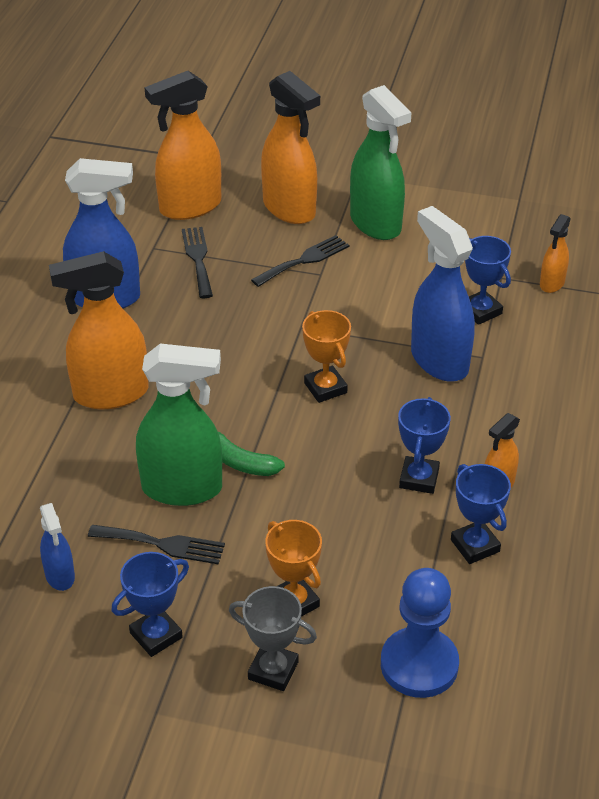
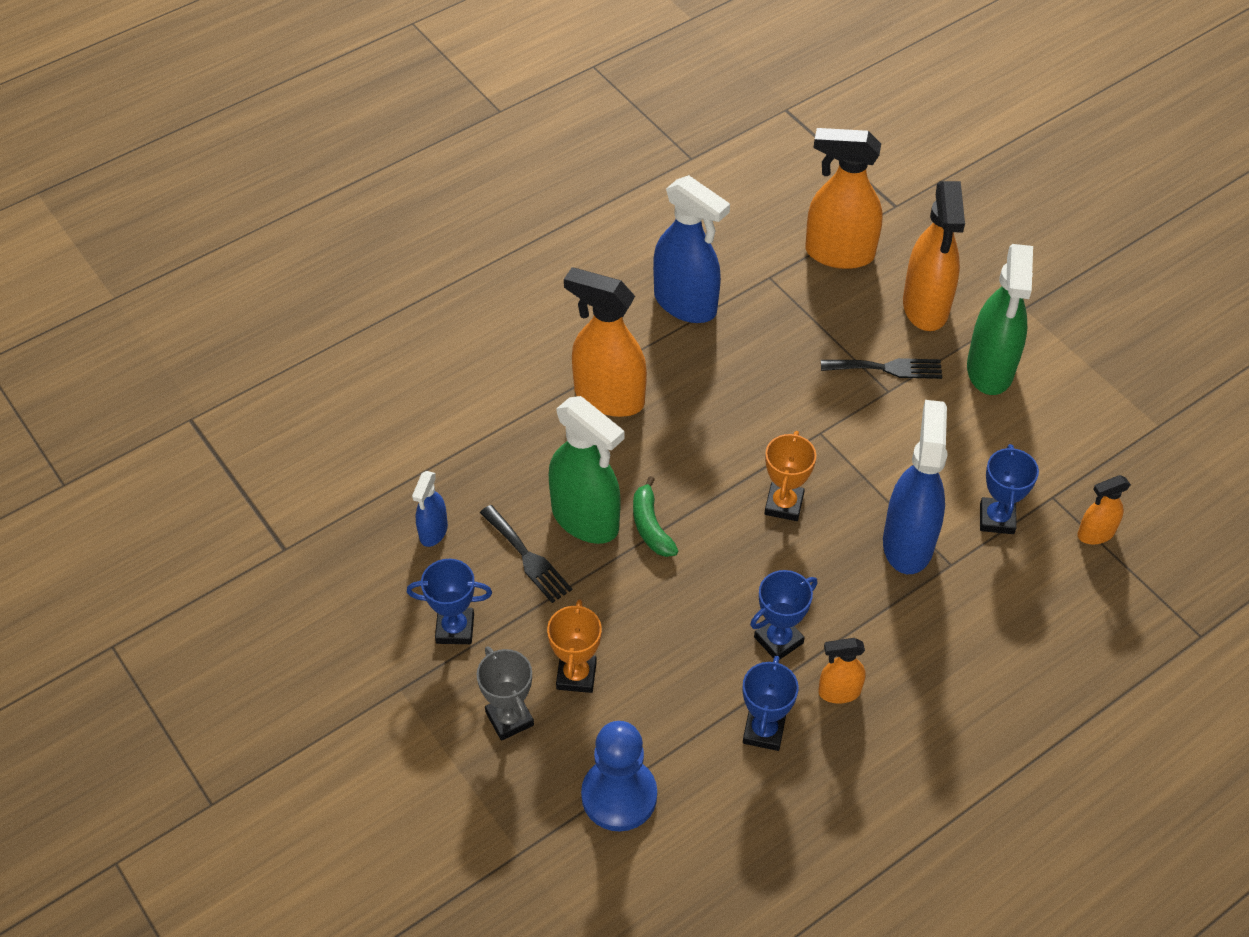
camera: 40 degrees right, 10 degrees up
(198, 259) = (796, 311): black fork -> none

